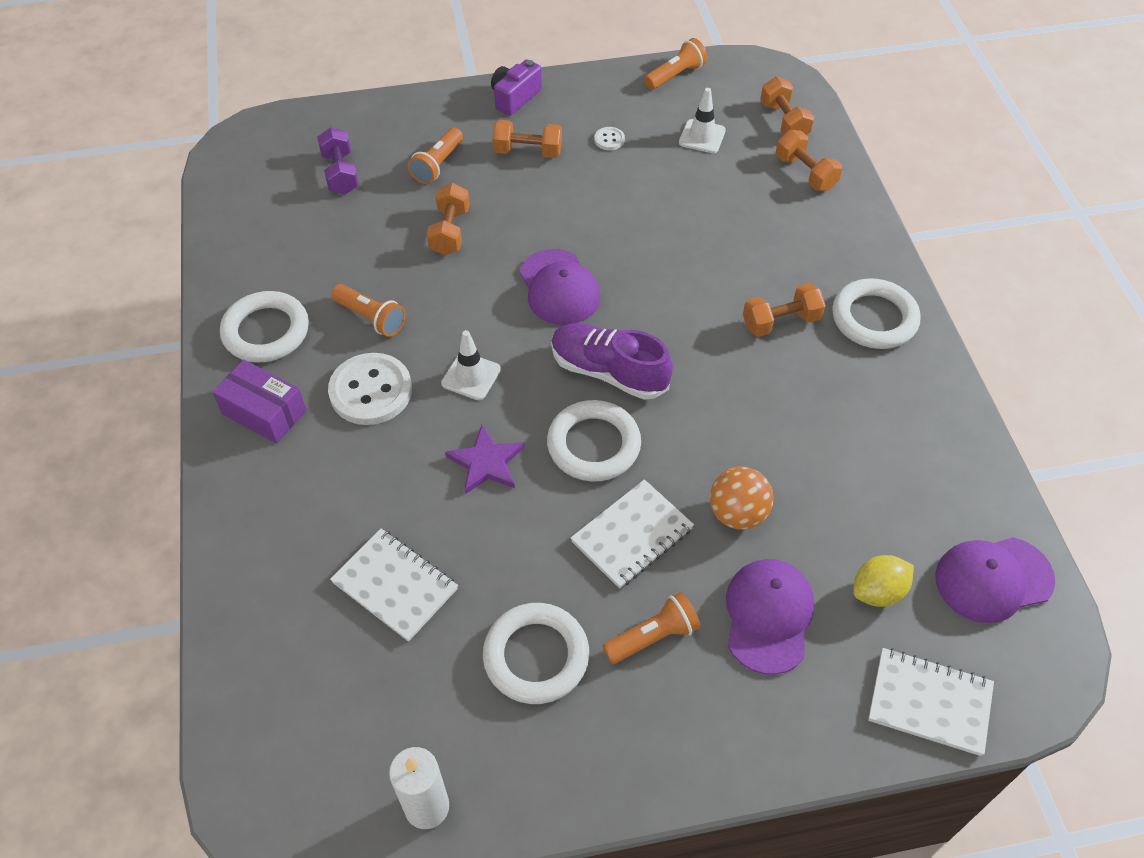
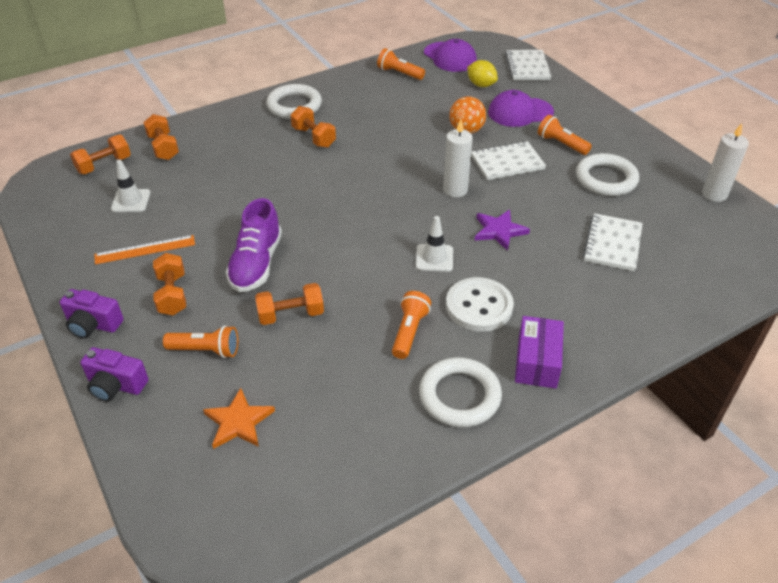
camera: 110 degrees left, 10 degrees down
(340, 173) = (238, 422): purple dumbbell -> orange star
(430, 106) = (116, 385): none -> purple camera
(559, 288) = (327, 237): purple cap -> none
(593, 445) = (455, 190): white ring -> white candle
(608, 372) = (393, 196): purple shoe -> purple shoe (256, 264)
(609, 140) = (145, 249): white button -> orange ruler
(632, 535) = (507, 162): white notebook -> white notebook turned 45 degrees counterclockwise
(675, 75) = (48, 230): orange flashlight -> orange flashlight (399, 73)
(805, 173) = (163, 147): orange dumbbell -> orange dumbbell turned 60 degrees counterclockwise

